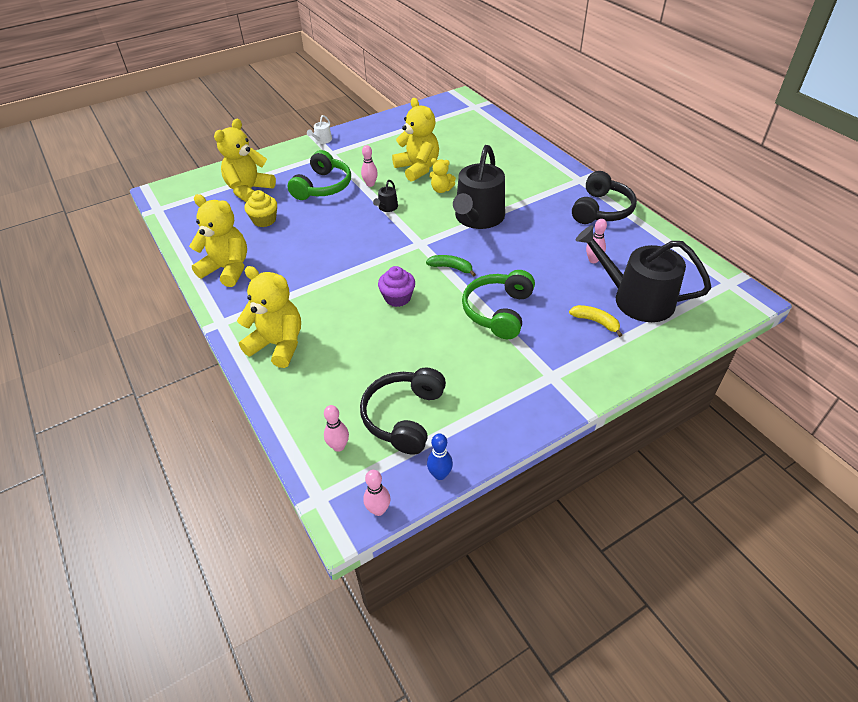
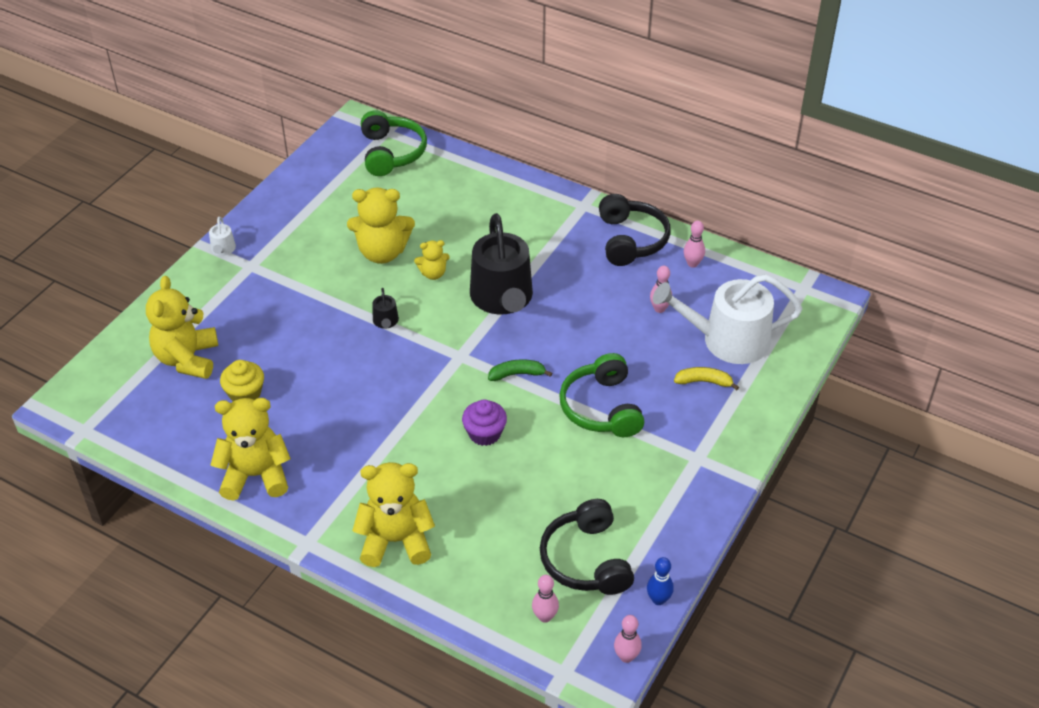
camera: 30 degrees left, 0 degrees up
(323, 187) = (282, 319): green headphones -> green headphones (391, 153)
(370, 184) = (340, 295): pink bowling pin -> pink bowling pin (692, 263)
(417, 168) = (382, 252): yellow teddy bear -> yellow teddy bear turned 150 degrees clockwise
(636, 299) = (727, 340): black watering can -> white watering can

